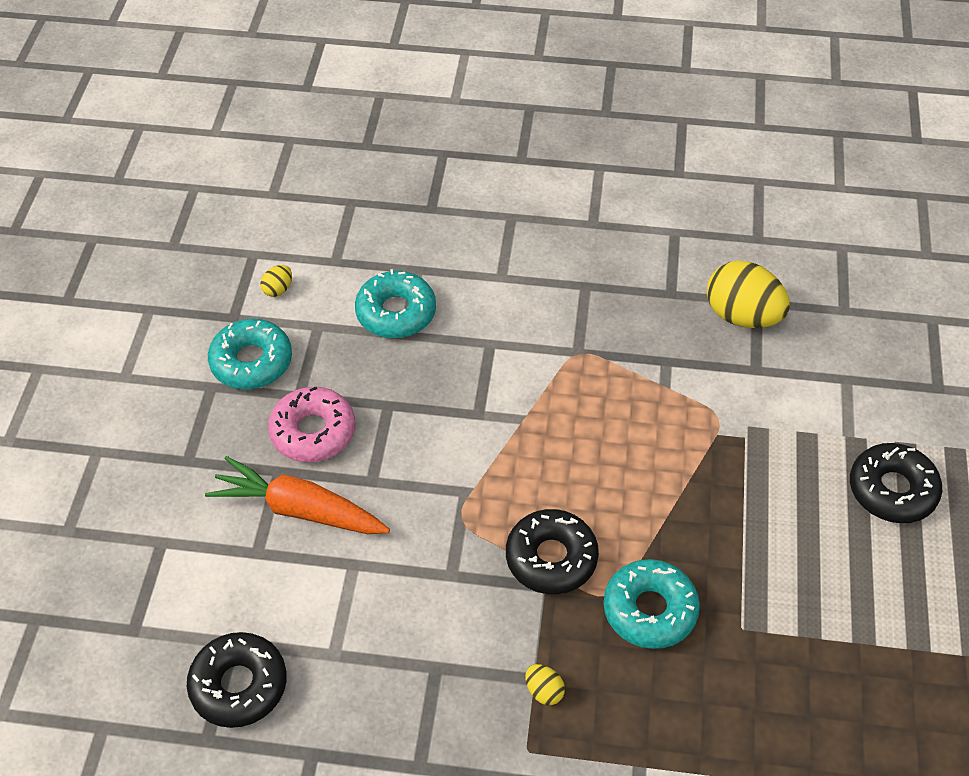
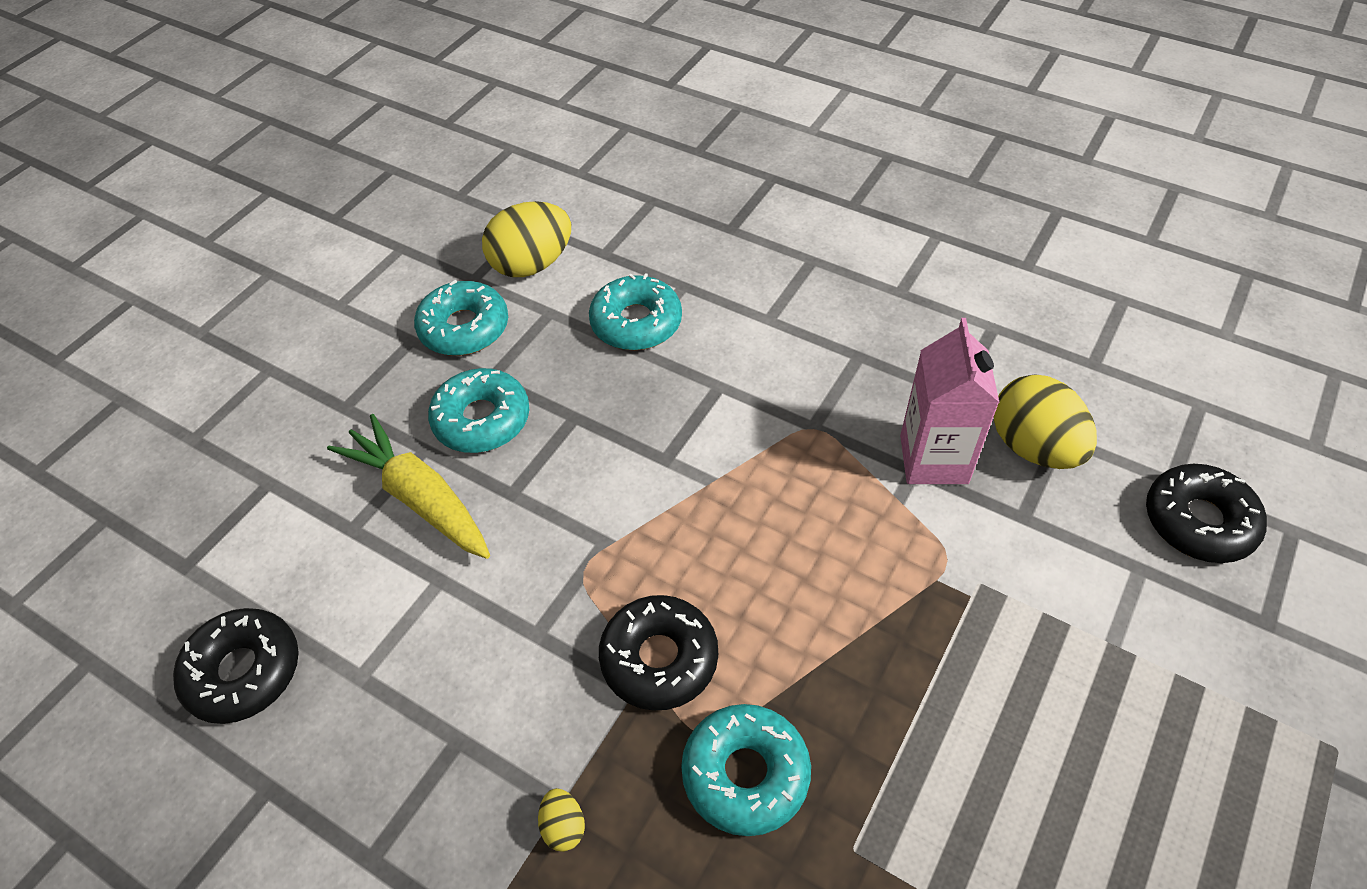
camera: 25 degrees right, 0 degrees up
(278, 289) = (532, 264): yellow egg -> yellow egg, size x2.28
(299, 509) = (420, 497): orange carrot -> yellow carrot
(313, 432) = (482, 419): pink donut -> turquoise donut
(677, 348) = (933, 459): none -> pink carton
(892, 490) = (1145, 739): black donut -> black donut (1198, 521)

